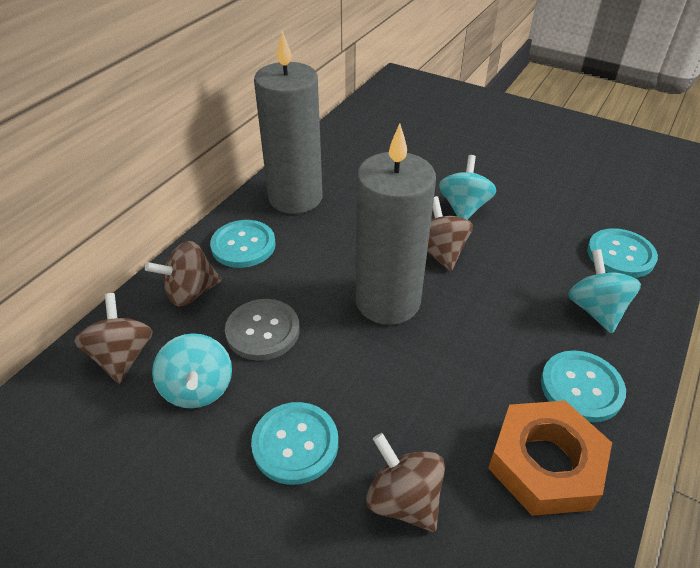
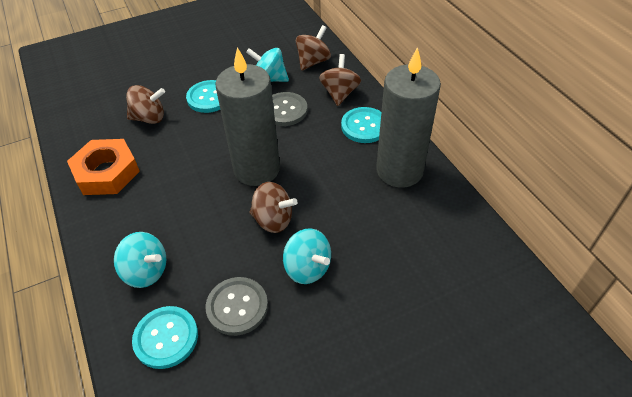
camera: 125 degrees right, 5 degrees up
(122, 356) = (313, 62): brown spinning top -> brown spinning top turned 75 degrees counterclockwise
(544, 229) = (237, 307): none -> grey button
(581, 387) = (117, 217): turquoise button -> none

